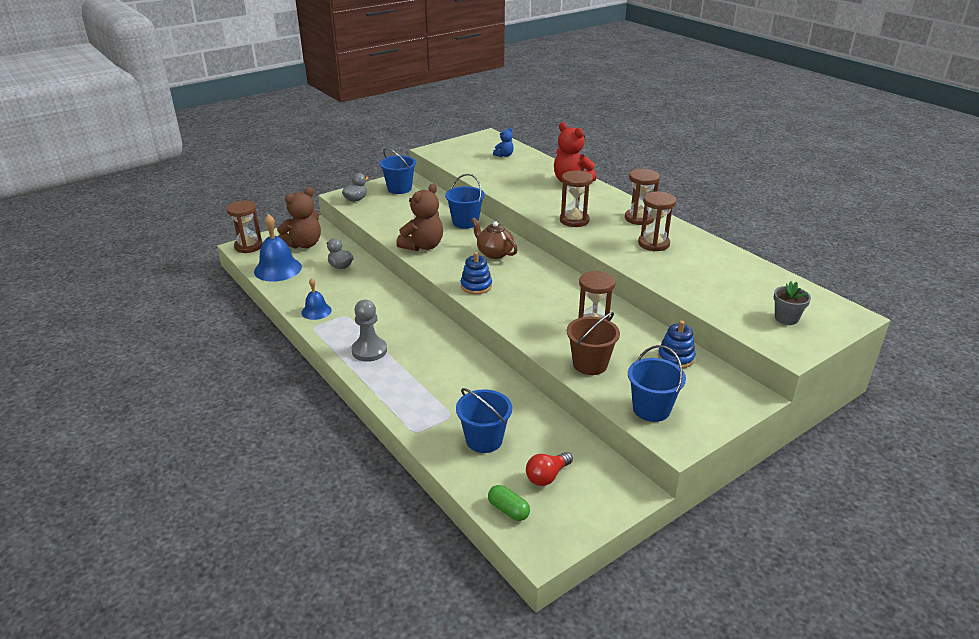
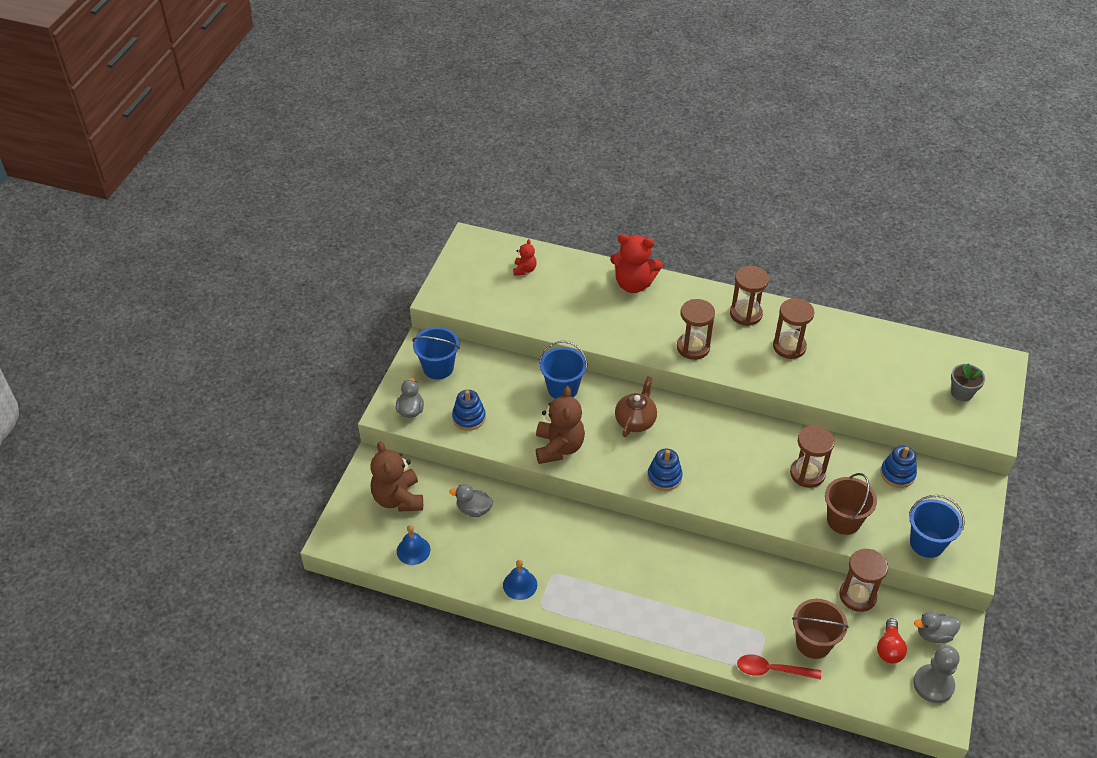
camera: 35 degrees left, 15 degrees up
(248, 246) = (340, 535): brown hourglass -> brown hourglass (857, 596)
(278, 269) = (413, 550): blue bell -> blue bell, size x0.58
(304, 244) = (398, 498): brown teddy bear -> brown teddy bear turned 150 degrees clockwise
(369, 351) = (623, 604): grey pawn -> grey pawn (933, 684)
(385, 214) = (469, 417): none -> blue stacking toy
(428, 439) = (772, 670): none -> red spoon
(484, 440) = (813, 643): blue bucket -> brown bucket
(494, 253) = (635, 421): brown teapot -> brown teapot turned 105 degrees clockwise
(504, 155) = (524, 270): blue teddy bear -> red teddy bear
(508, 510) = (892, 698): green capsule -> none
(601, 488) = (934, 634): none -> grey duck

